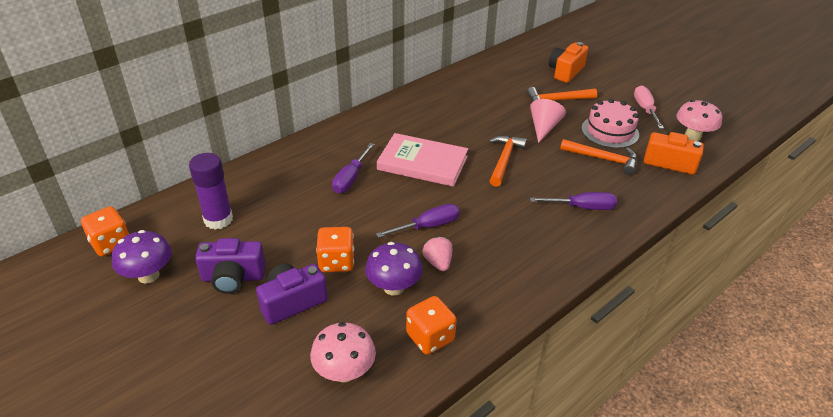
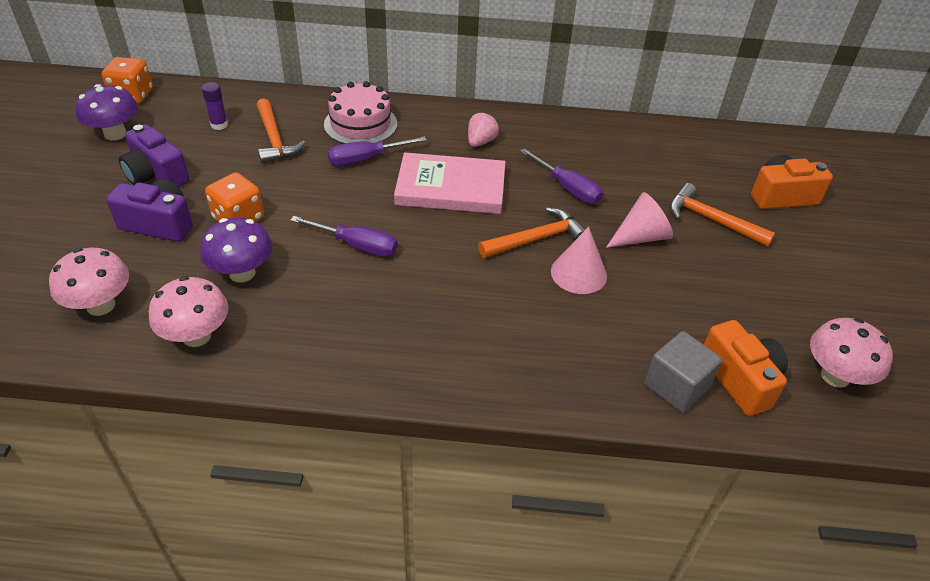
camera: 45 degrees right, 5 degrees up
(218, 219) = (219, 125): purple glue stick -> purple glue stick, size x0.54
(422, 163) = (451, 188): pink book -> pink book turned 60 degrees counterclockwise
(430, 337) = (197, 336): orange dice -> pink mushroom
(438, 262) = (310, 282): pink strawberry -> pink strawberry (481, 142)
(547, 163) = (578, 273): none -> pink cone
(583, 207) = (537, 344): purple screwdriver -> purple screwdriver (568, 189)
(603, 159) = (655, 315): orange hammer -> orange hammer (274, 139)
(610, 131) = (720, 293): pink cake -> pink cake (360, 124)
(645, 109) = (820, 301): pink screwdriver -> none
(655, 182) = (676, 386): none -> grey cube

